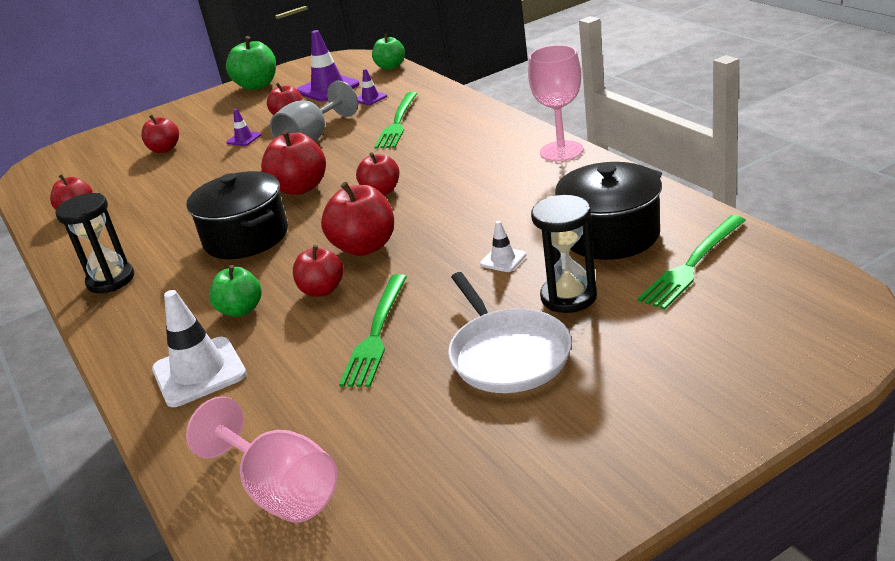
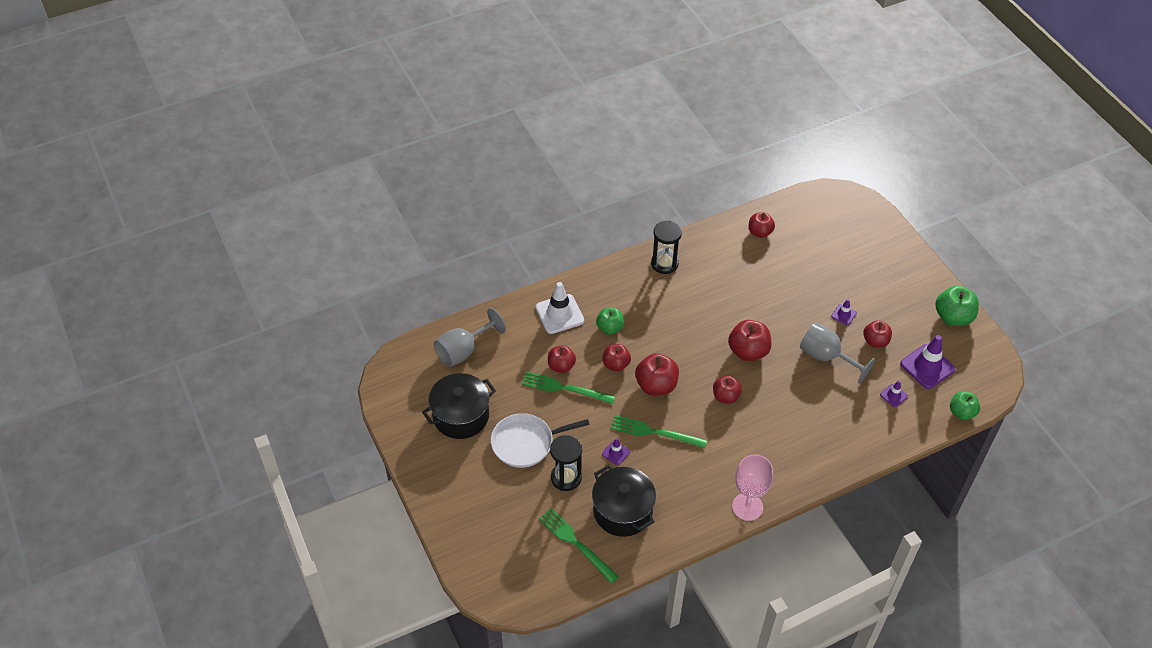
camera: 90 degrees right, 20 degrees up
(165, 149) = (843, 267): red apple -> red apple (561, 366)
(246, 237) = (691, 325): black pot -> black pot (461, 416)
(280, 491) = (463, 351): pink goblet -> grey goblet
(397, 122) = (837, 411): green fork -> green fork (654, 432)
(503, 259) = (616, 453): white traffic cone -> purple traffic cone

